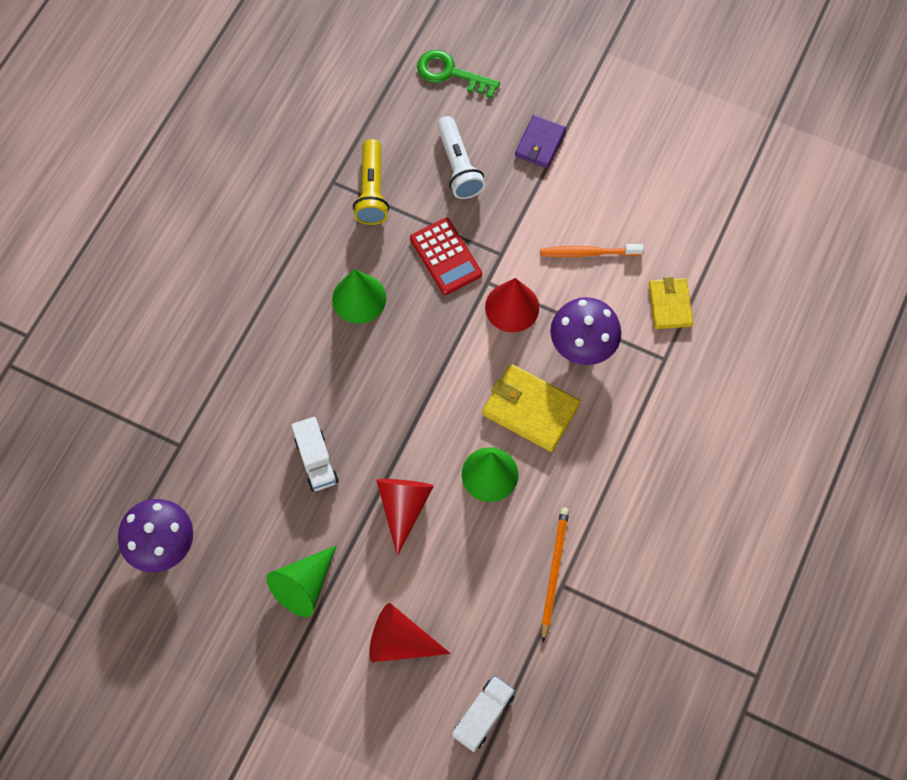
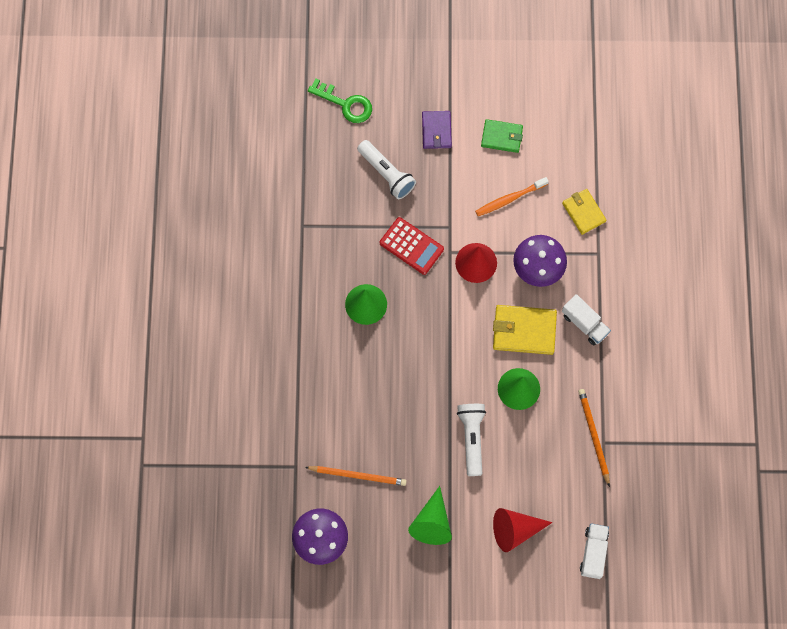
camera: 25 degrees left, 5 degrees up
(246, 489) = (358, 475): none -> orange pencil
(316, 460) = (396, 433): white truck -> white truck (584, 324)
(372, 191) = (334, 220): yellow flashlight -> none
(403, 507) = (472, 438): red cone -> white flashlight
(450, 73) = (345, 104): green key -> green key turned 150 degrees counterclockwise
(613, 181) = (502, 137): none -> green wallet

